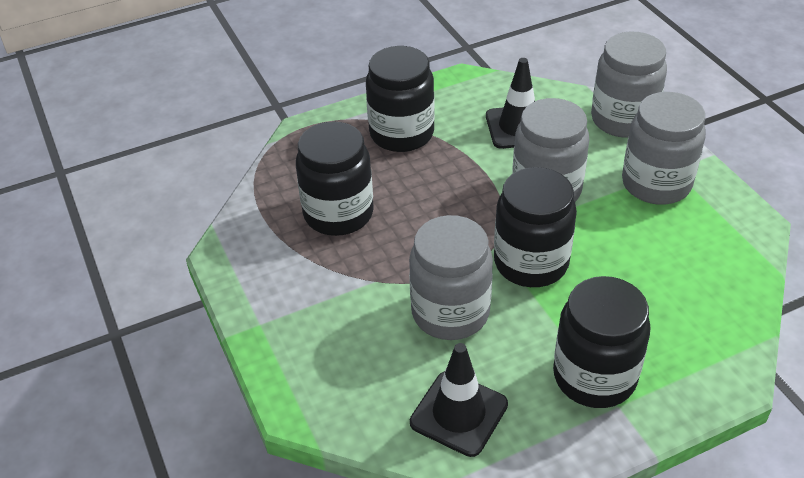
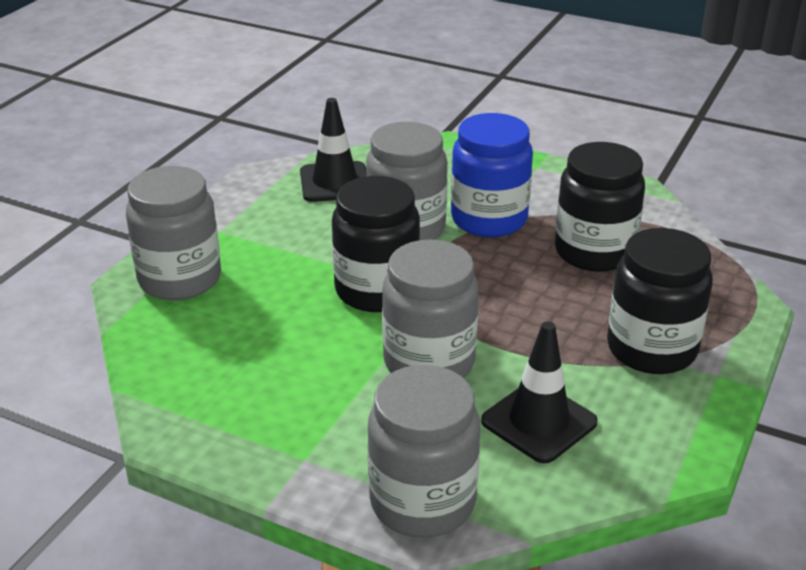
camera: 140 degrees right, 10 degrees down
(373, 286) = (489, 219): none -> blue jar
(594, 376) = (251, 239): black jar -> none
(656, 184) = (313, 428): grey jar -> grey jar (180, 279)

